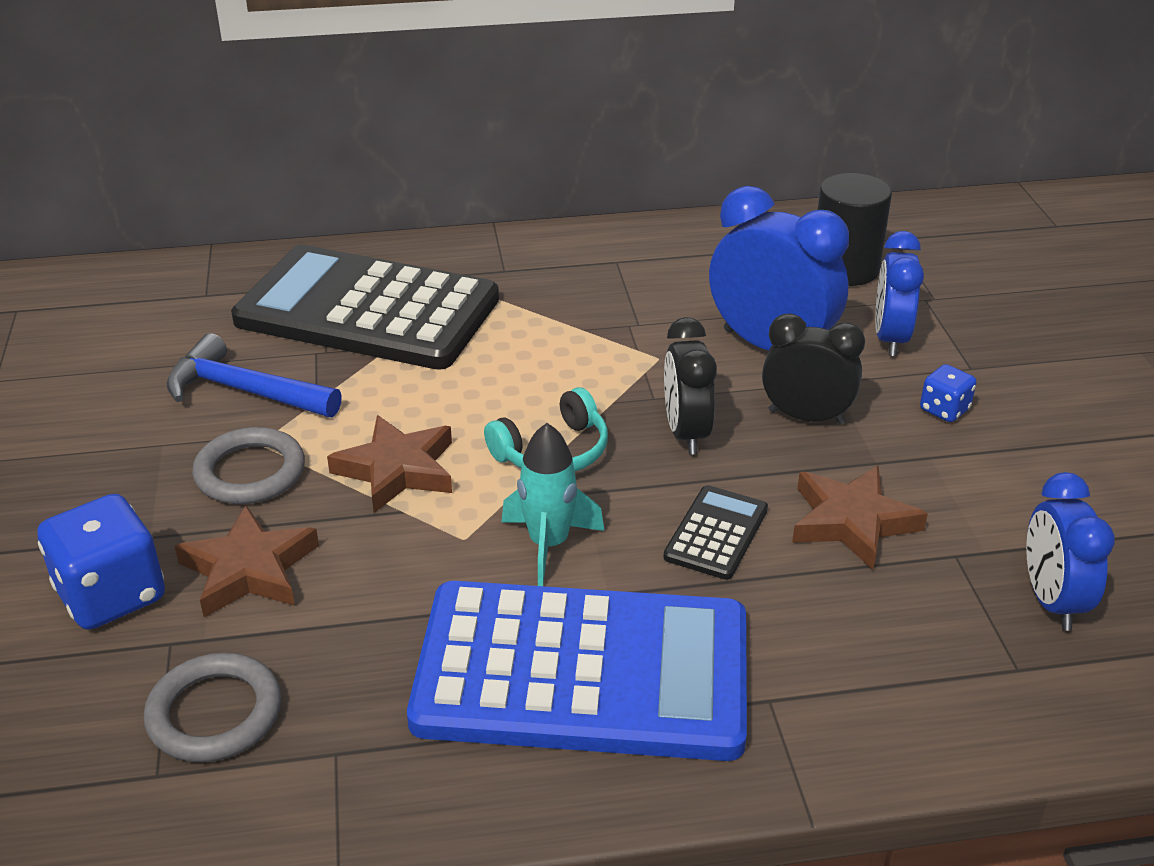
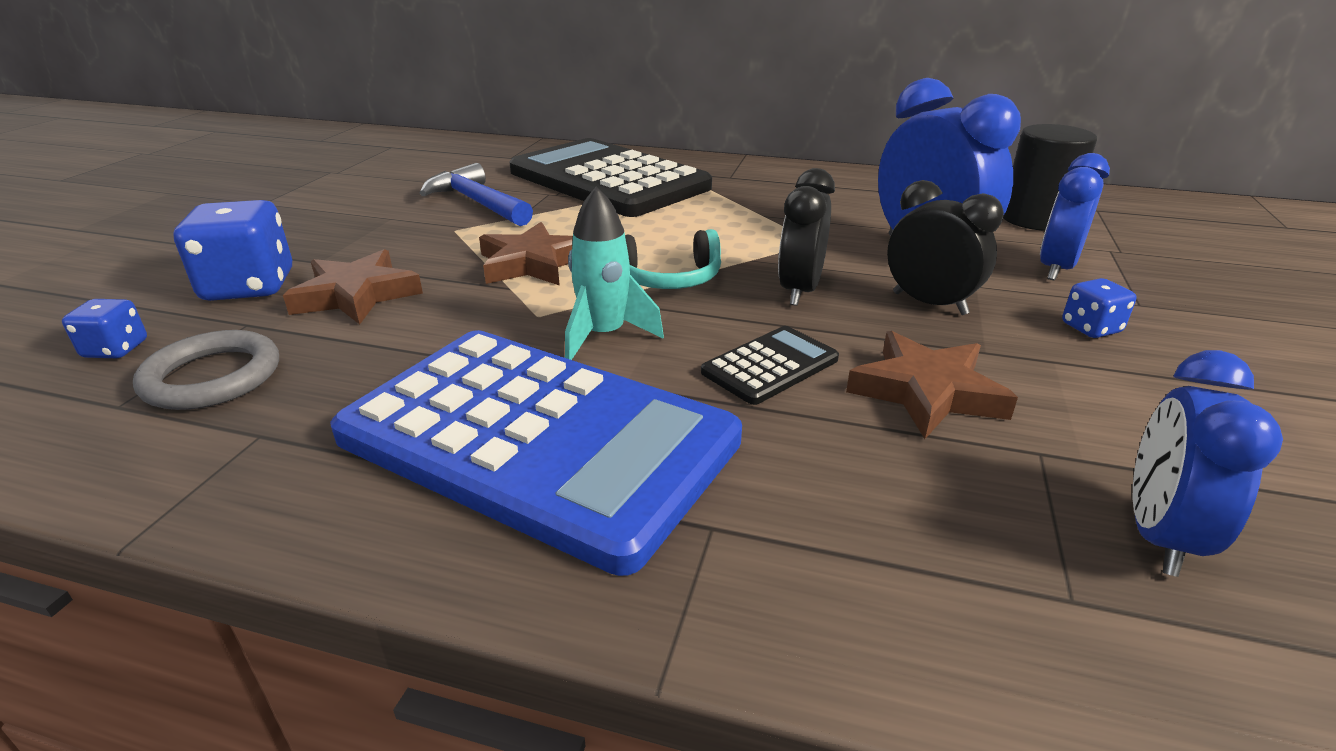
camera: 25 degrees right, 5 degrees down
(65, 718) = (116, 349): none -> blue dice
(250, 472) = (428, 243): grey ring -> none

